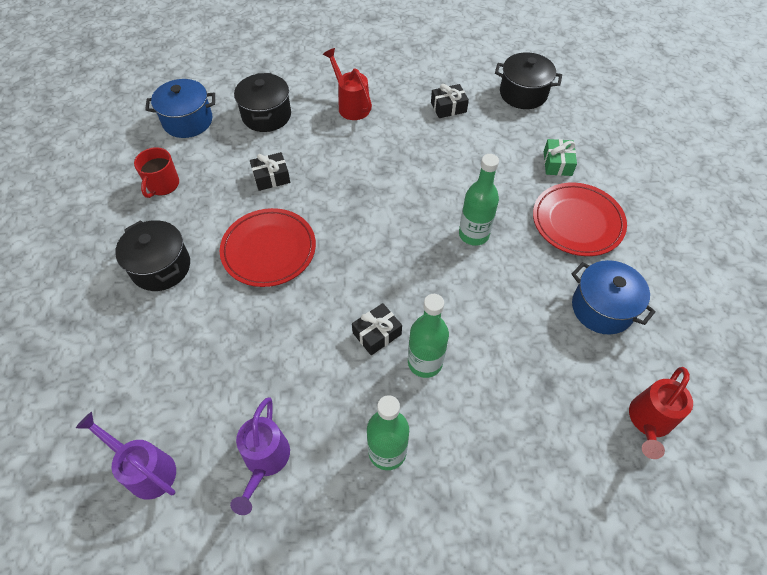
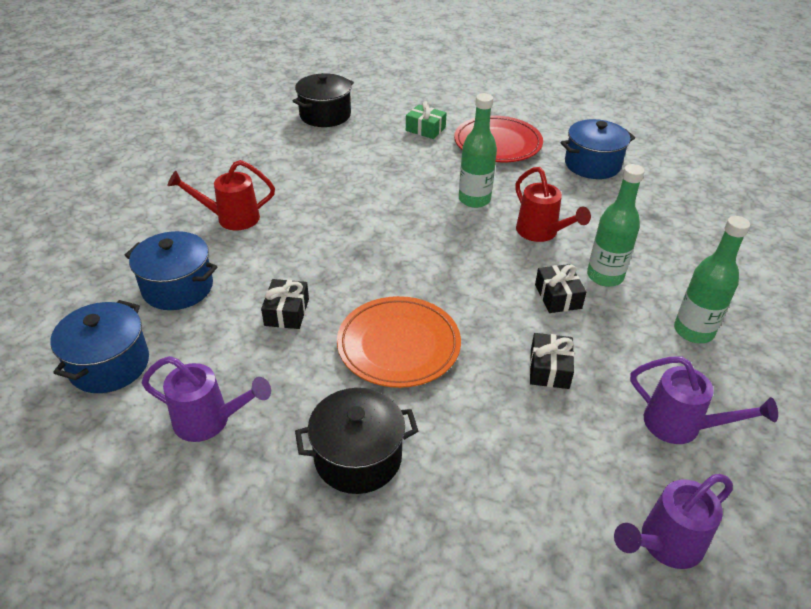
camera: 65 degrees left, 15 degrees down
(163, 185) = (209, 421): red mug -> purple watering can
(266, 115) = (178, 287): black pot -> blue pot
(269, 250) = (398, 345): red plate -> orange plate
(448, 107) = (300, 159): black gift -> black gift (549, 369)
(648, 421) = (704, 183): red watering can -> red watering can (541, 233)

